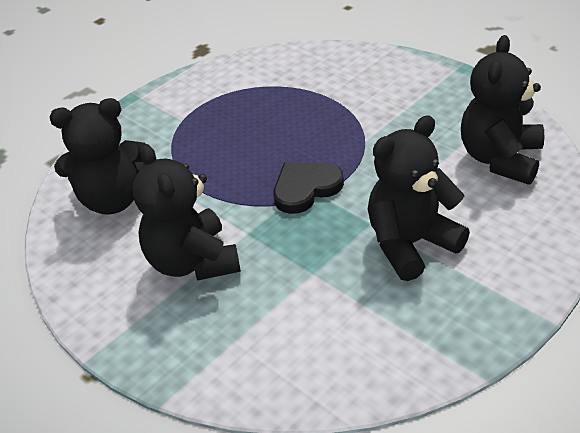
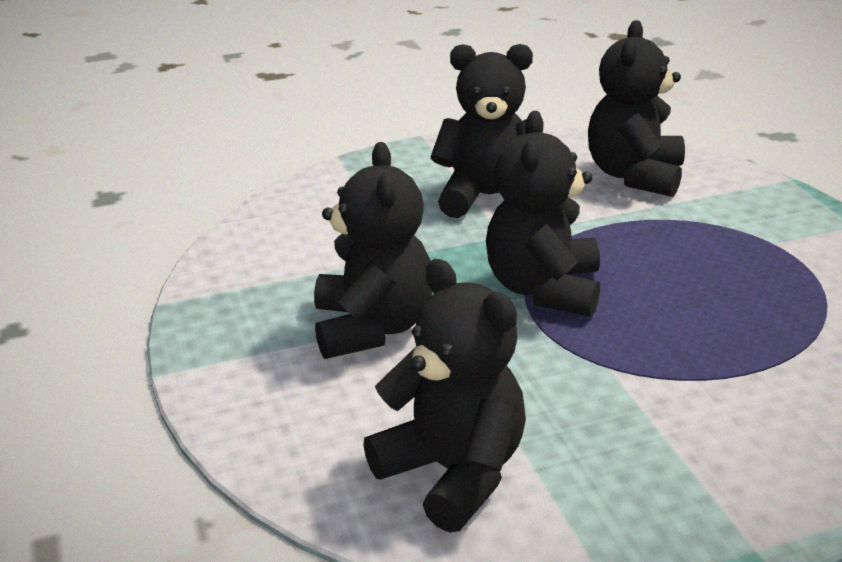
camera: 115 degrees right, 10 degrees down
(305, 188) = (544, 289): black heart -> black teddy bear

